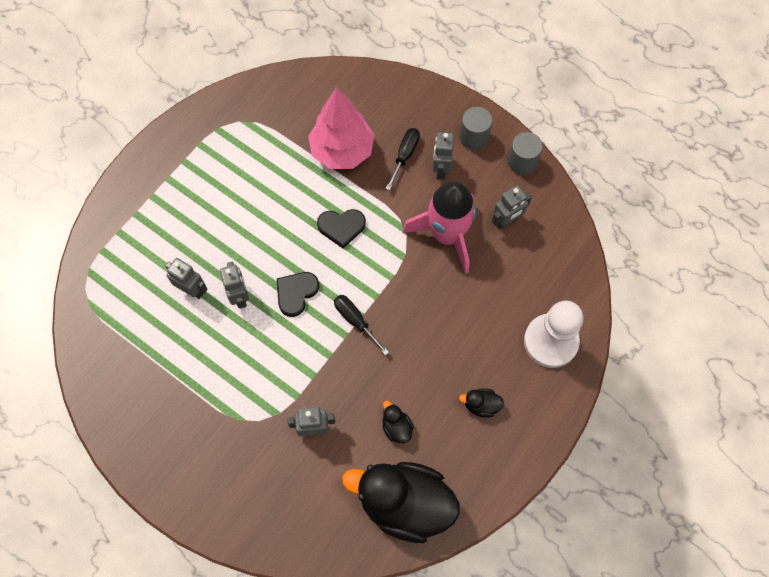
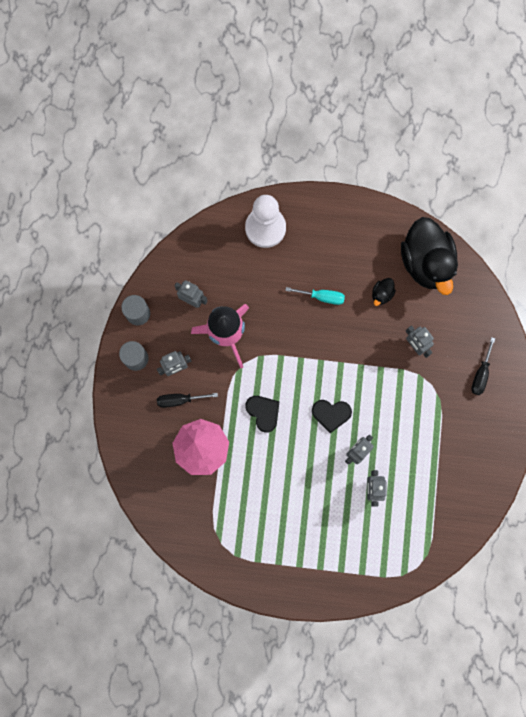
camera: 120 degrees left, 10 degrees up
(355, 320) = (326, 362): black screwdriver -> black screwdriver (480, 374)
(432, 358) = (322, 297): none -> turquoise screwdriver
(481, 405) = (335, 250): black duck -> none

